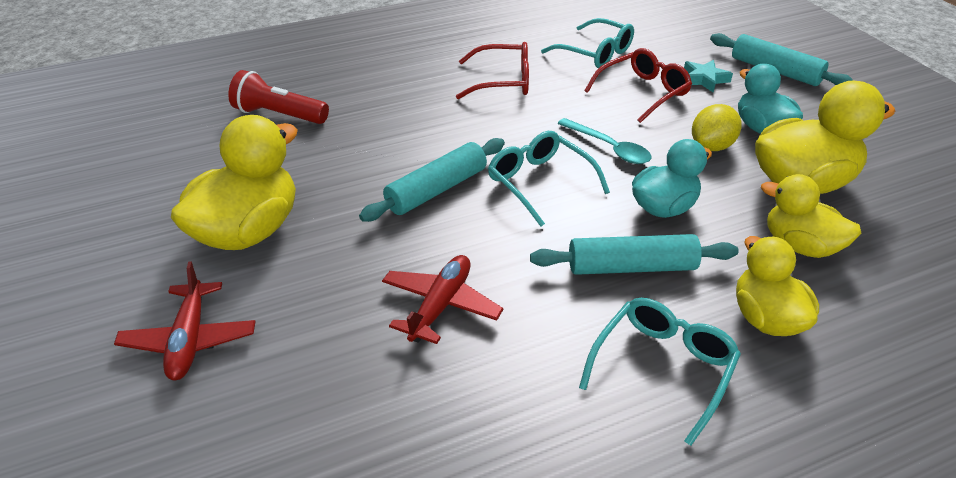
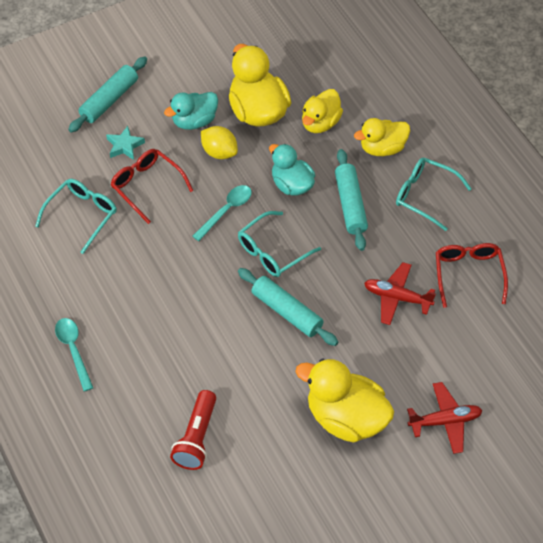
camera: 95 degrees left, 15 degrees up
(418, 48) = (73, 350): none -> turquoise spoon
(503, 81) = (133, 280): red glasses -> red glasses (468, 274)

